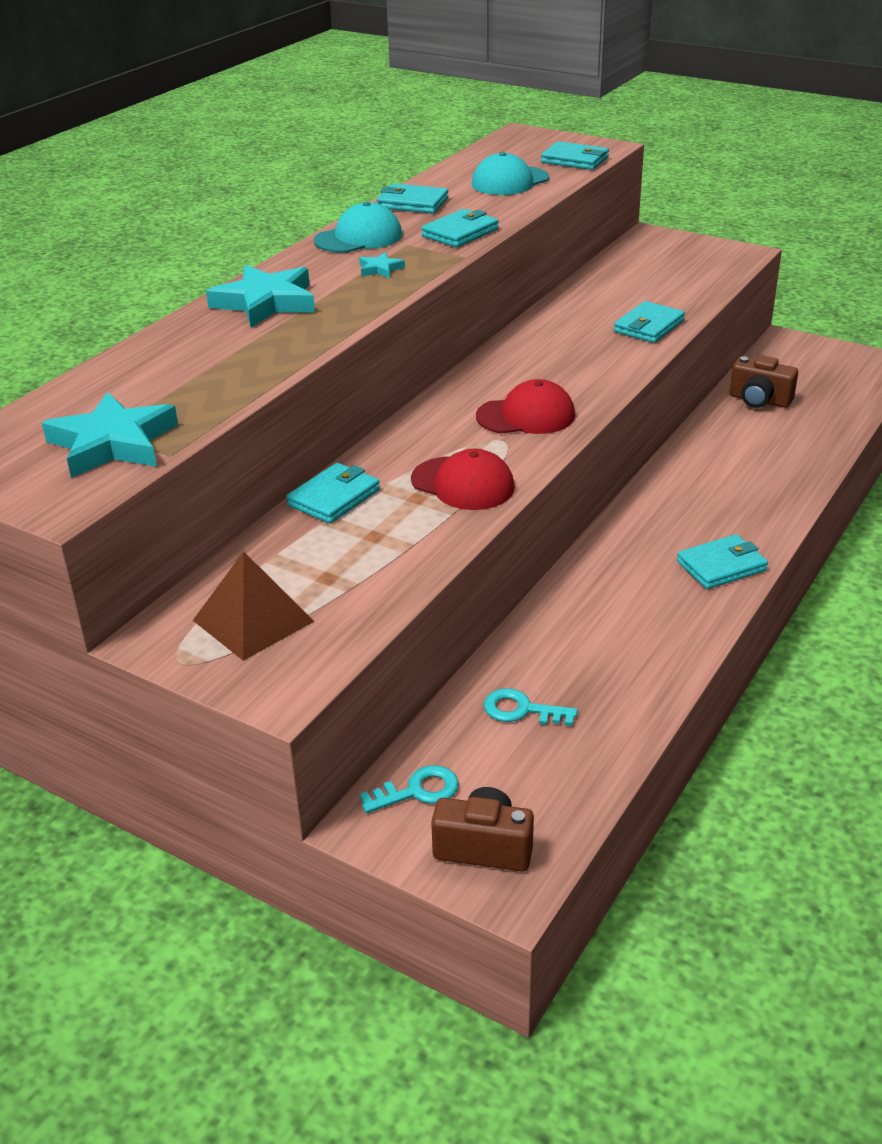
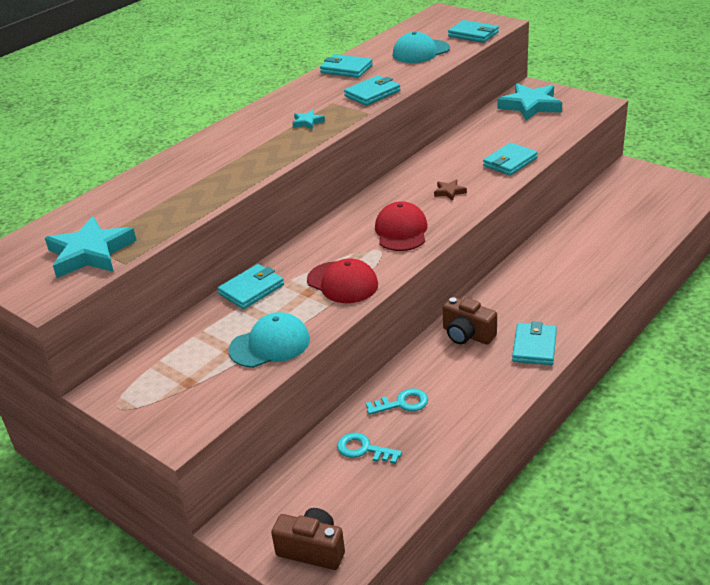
camera: 10 degrees right, 0 degrees up
(253, 620) = (173, 379): brown pyramid -> none
(266, 302) = (222, 147): turquoise star -> turquoise star (530, 106)
(359, 238) = (300, 97): turquoise cap -> turquoise cap (270, 345)
(417, 791) = (277, 504): turquoise key -> turquoise key (402, 403)
(526, 416) = (401, 231): red cap -> red cap turned 90 degrees counterclockwise
(577, 365) = (449, 192): none -> brown star
(721, 566) = (534, 347): turquoise wallet -> turquoise wallet turned 60 degrees counterclockwise
(759, 400) = (597, 216): brown camera -> brown camera (467, 335)

